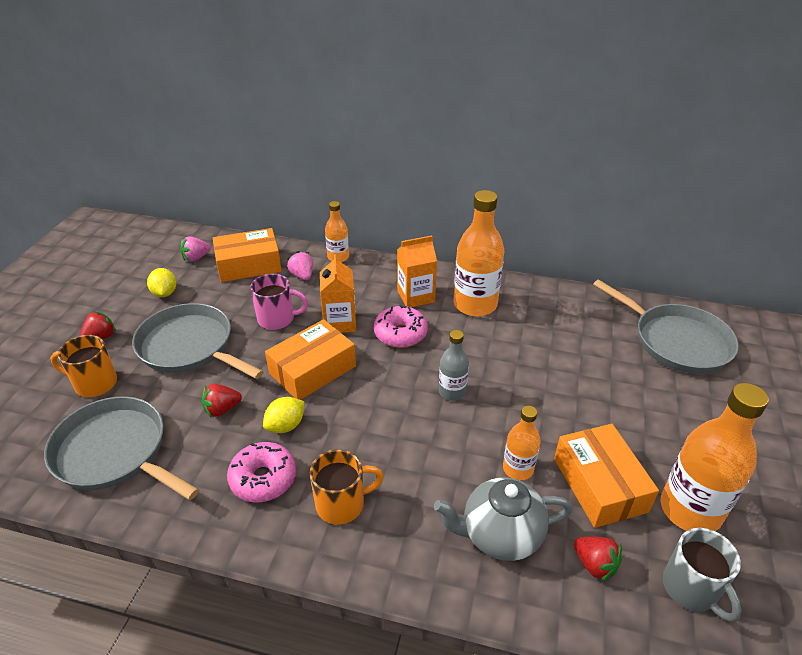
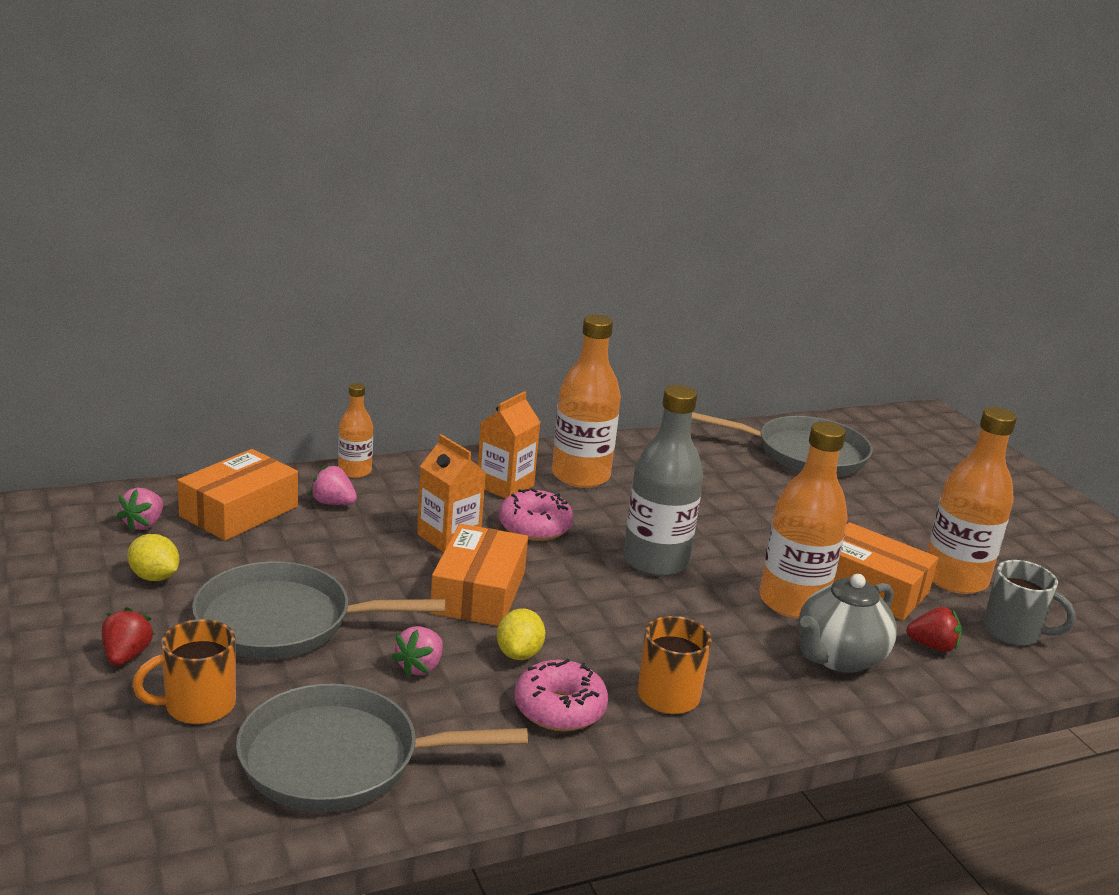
camera: 40 degrees left, 15 degrees down
(222, 409) = (420, 667): red strawberry -> pink strawberry
(277, 319) = (363, 557): pink mug -> none
(452, 392) = (655, 561): grey bottle -> grey bottle, size x1.84
(518, 469) = (792, 602): orange bottle -> orange bottle, size x1.84

